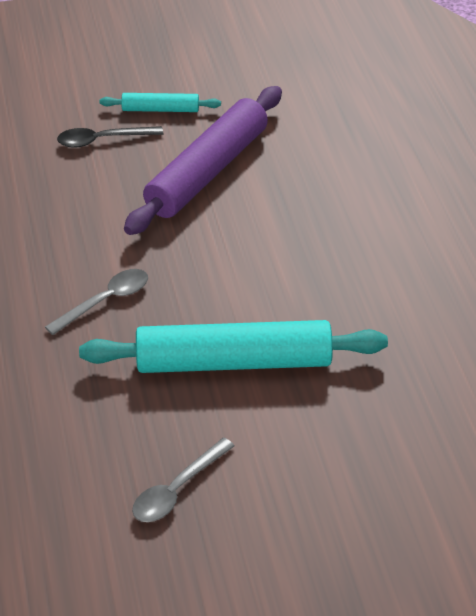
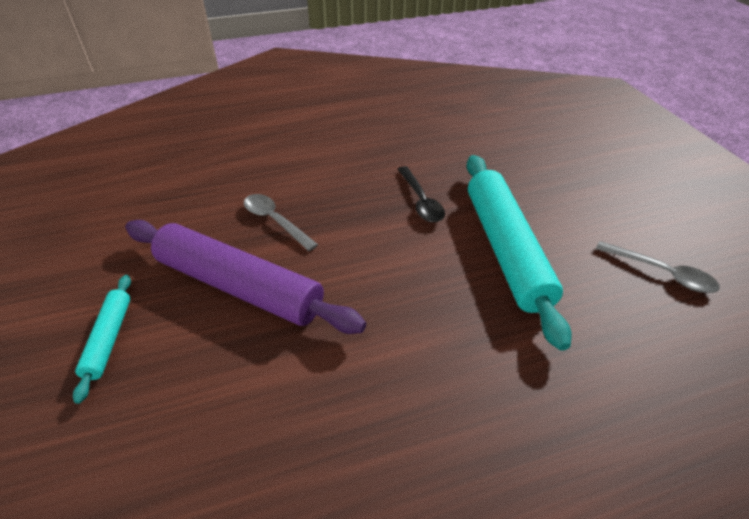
camera: 95 degrees left, 0 degrees up
(102, 140) = (157, 395): black spoon -> black spoon (420, 201)
(105, 301) = (455, 352): grey spoon -> grey spoon (275, 221)

